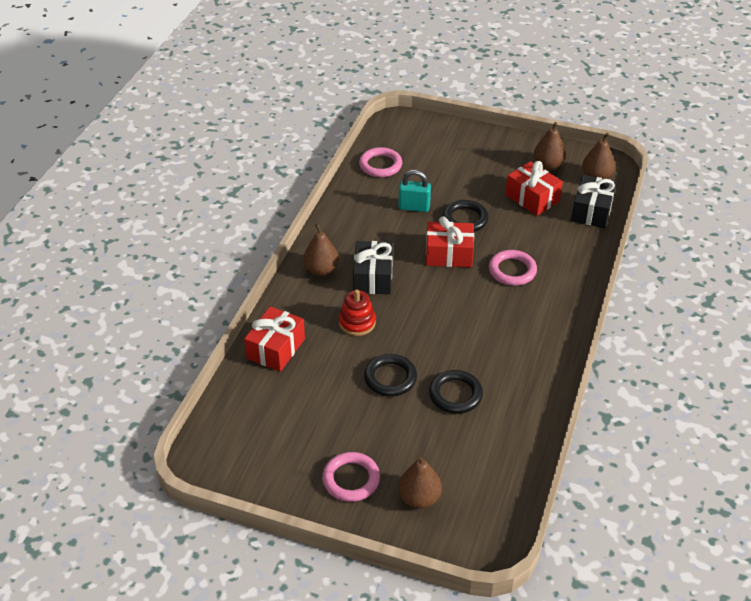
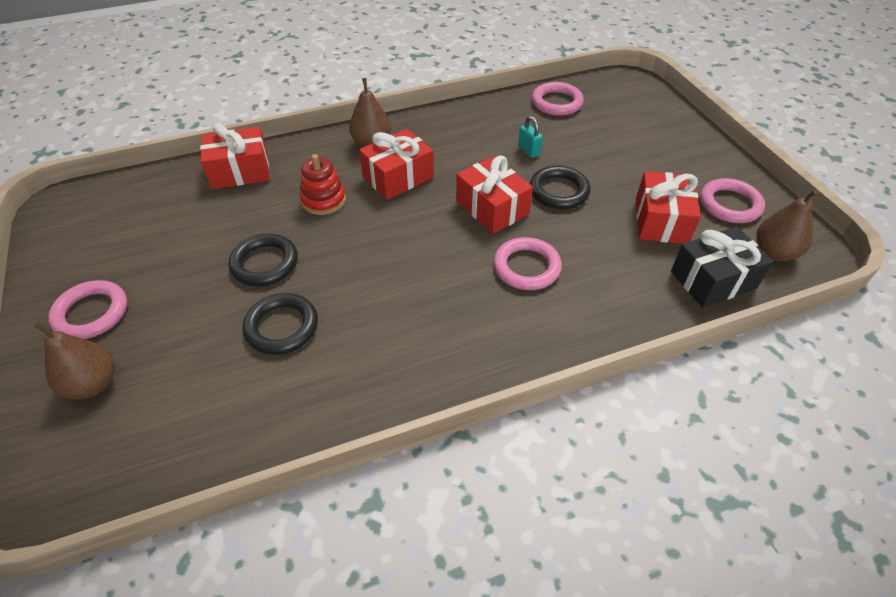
camera: 50 degrees right, 5 degrees up
(373, 277) = (398, 177): black gift -> red gift
(414, 207) = (528, 150): turquoise padlock -> turquoise padlock, size x0.66
(548, 165) = (730, 204): brown pear -> pink ring

